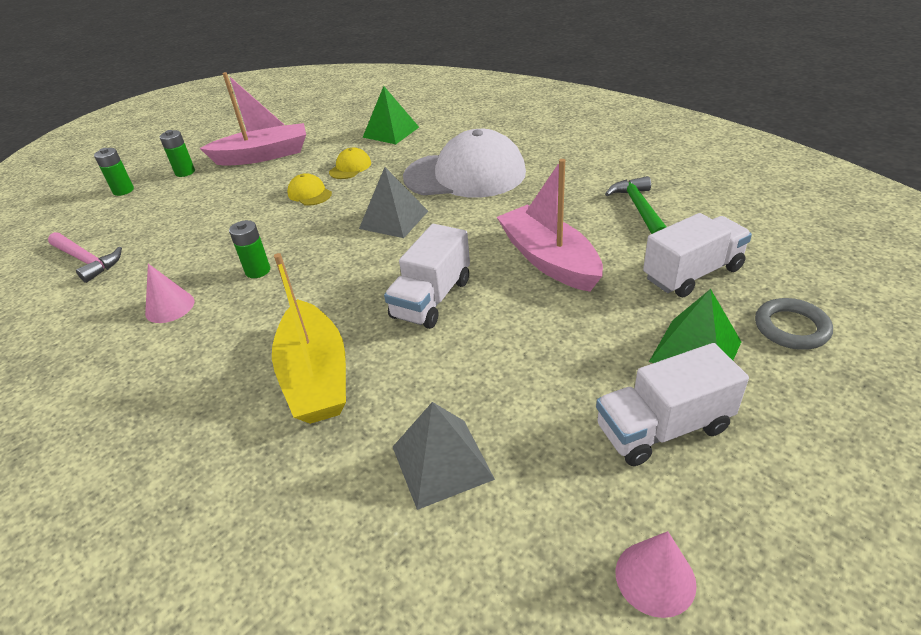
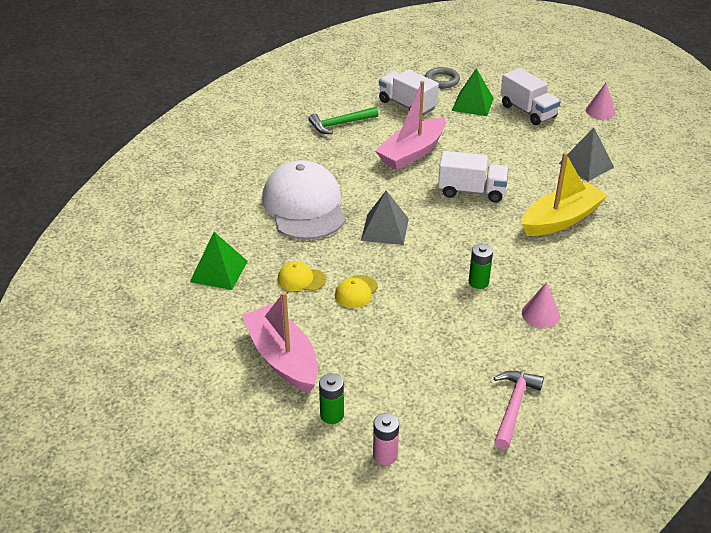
camera: 110 degrees left, 0 degrees up
(123, 190) = (385, 455): green battery -> pink battery

